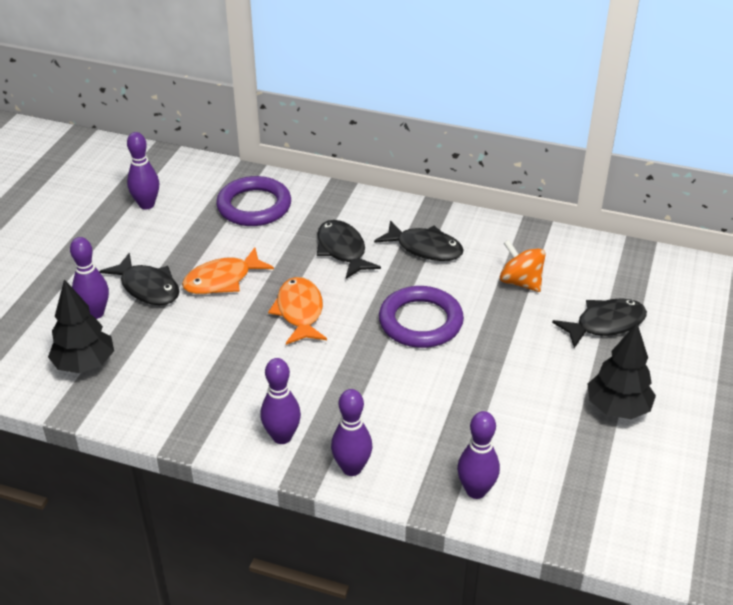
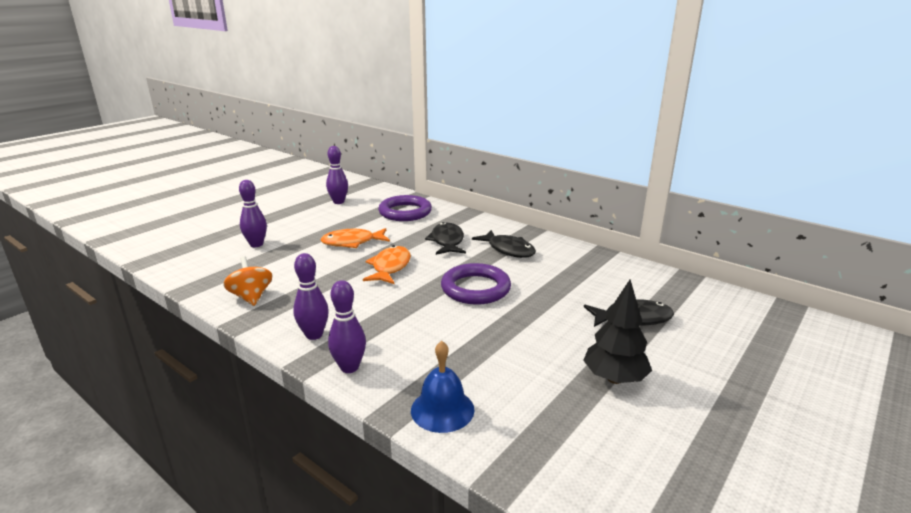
camera: 20 degrees right, 15 degrees down
(85, 364) = (223, 268): black tree -> none
(147, 288) = (301, 238): black fish -> none
(476, 490) = (442, 409): purple bowling pin -> blue bell
(520, 282) = (572, 280): orange spinning top -> orange spinning top (251, 297)

